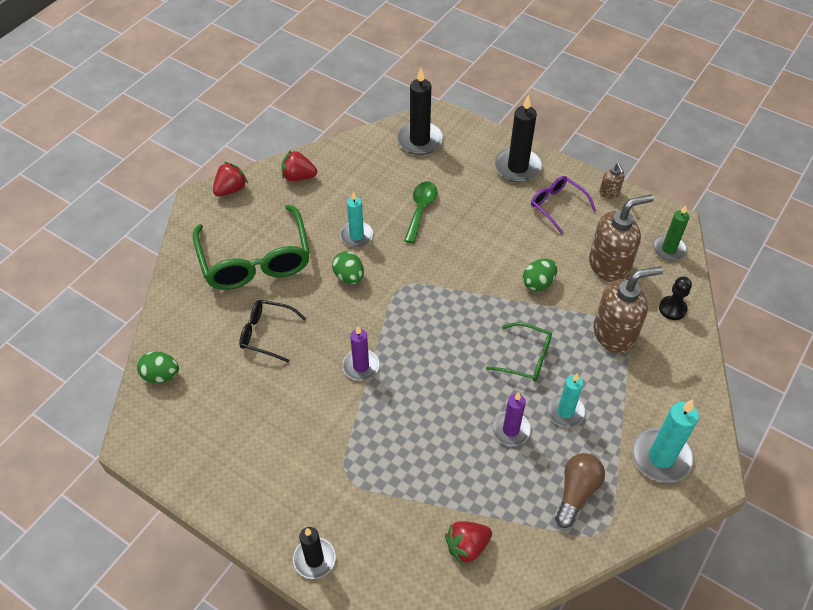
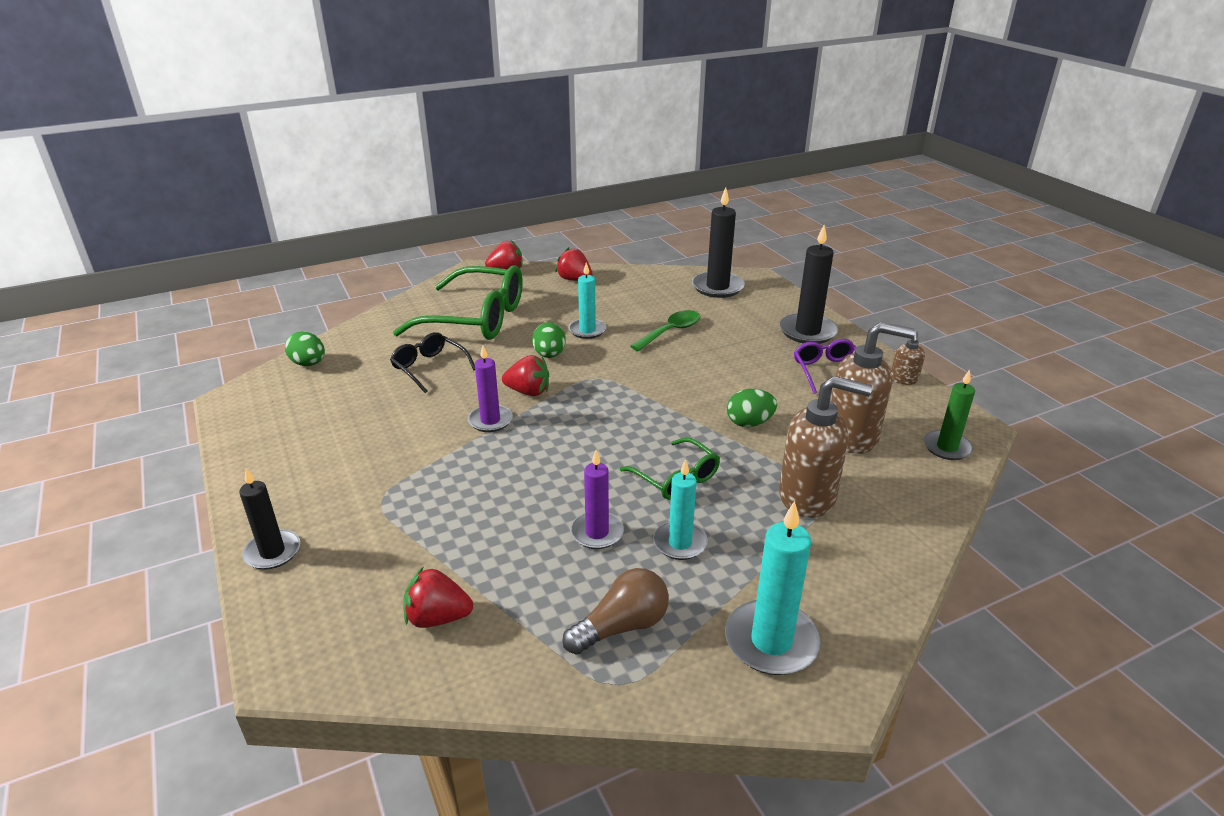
camera: 30 degrees right, 20 degrees down
(255, 260) = (476, 318): green glasses -> green glasses turned 90 degrees counterclockwise
(365, 324) = (528, 392): none -> red strawberry
(672, 309) = (909, 501): black pawn -> none

